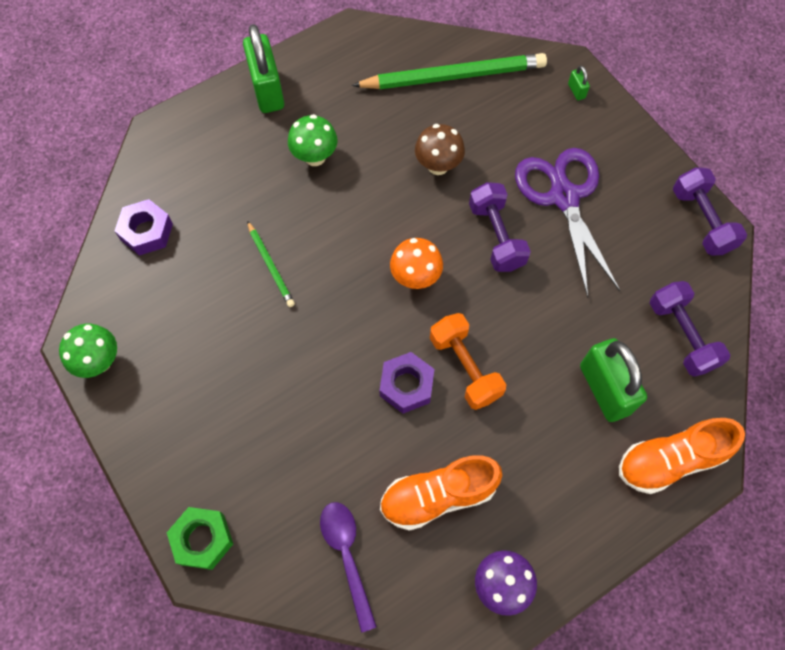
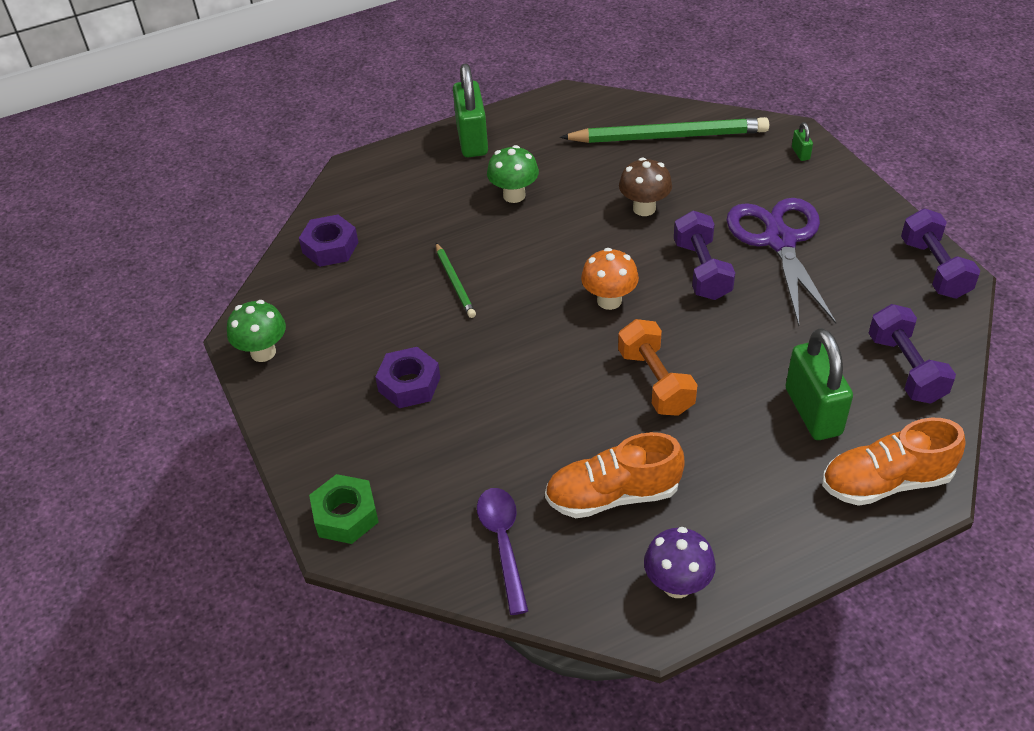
camera: 10 degrees right, 20 degrees down
(406, 385) = (588, 394): purple nut -> purple nut (409, 384)

